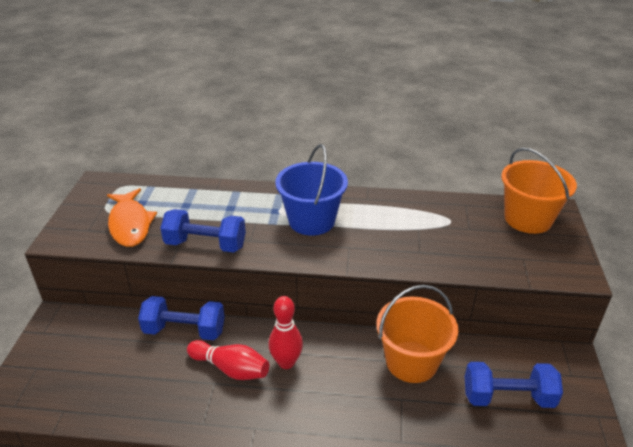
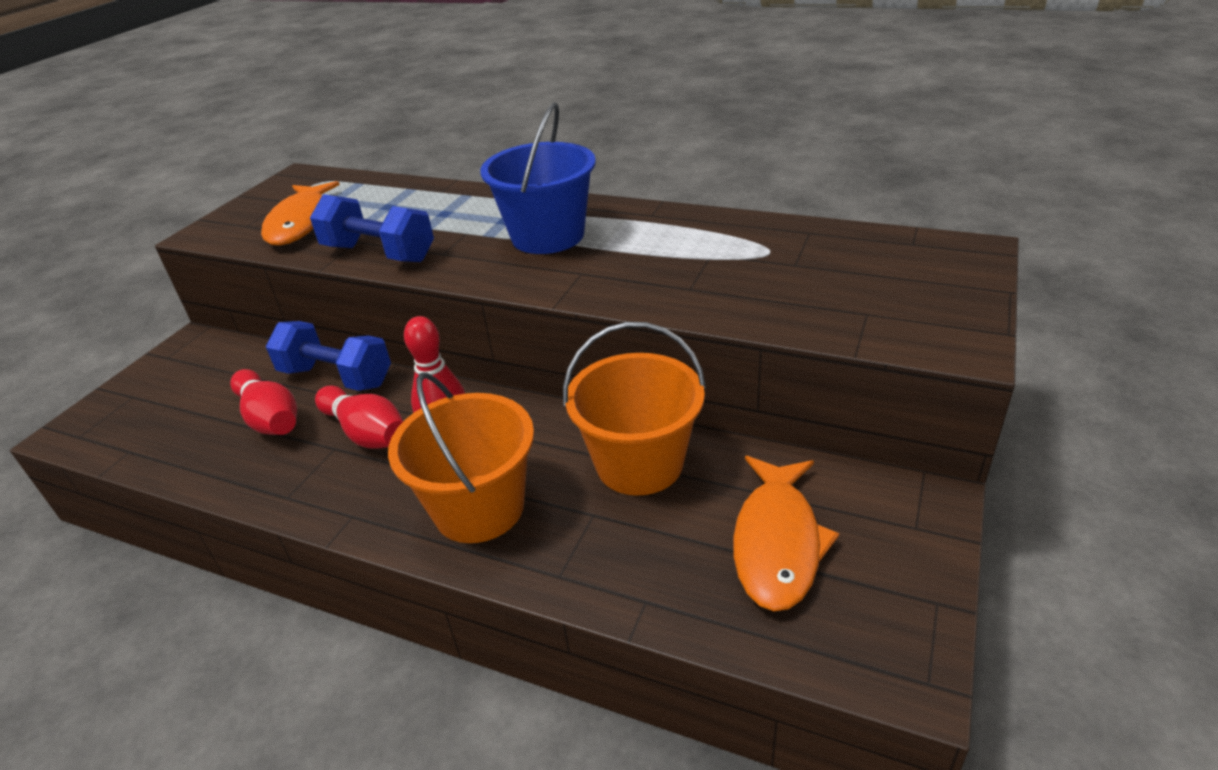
camera: 20 degrees right, 0 degrees up
(155, 368) = (270, 418): none -> red bowling pin
(508, 397) = (777, 542): blue dumbbell -> orange fish
(528, 219) = (910, 259): orange bucket -> orange bucket (479, 508)

